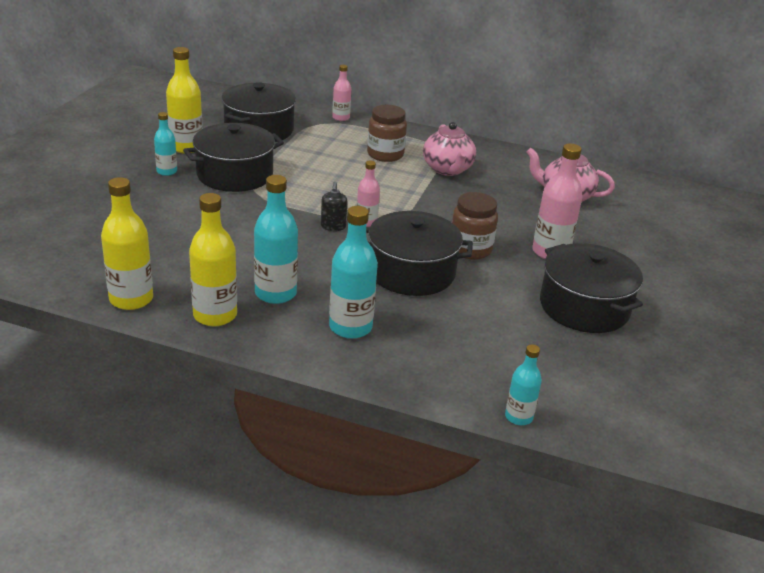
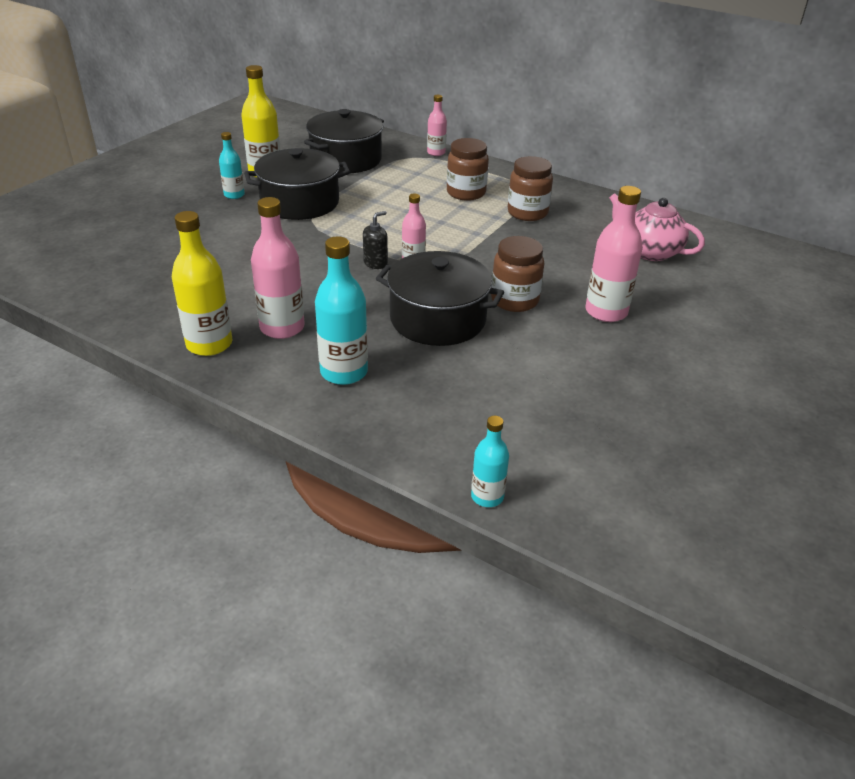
camera: 15 degrees right, 5 degrees up
(131, 299) = (135, 319): yellow bottle -> none
(275, 293) = (282, 328): turquoise bottle -> pink bottle
(333, 226) = (375, 263): black soap dispenser -> black soap dispenser turned 150 degrees counterclockwise
(447, 169) = (527, 213): pink teapot -> brown jar
(584, 307) = (620, 378): black pot -> none

